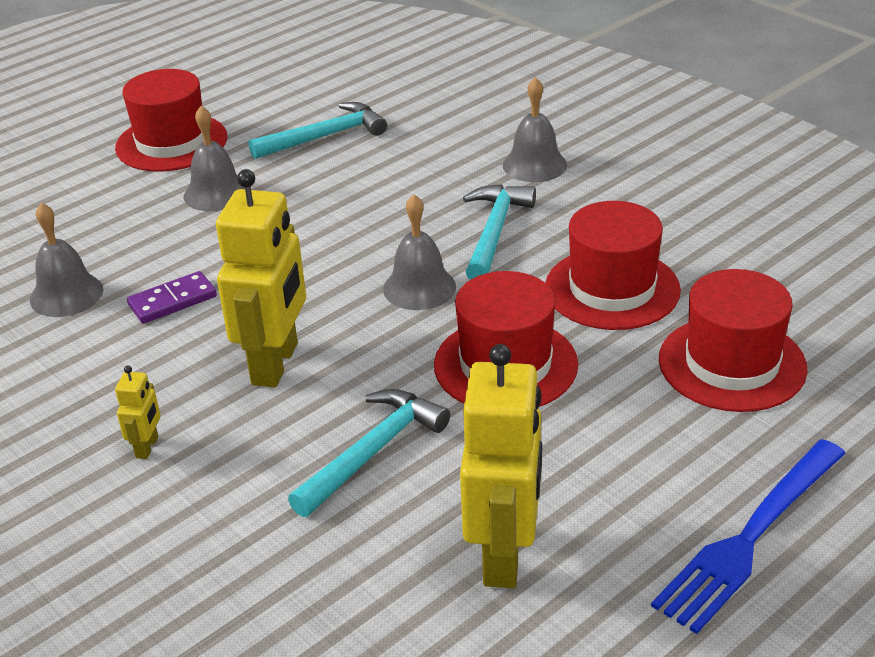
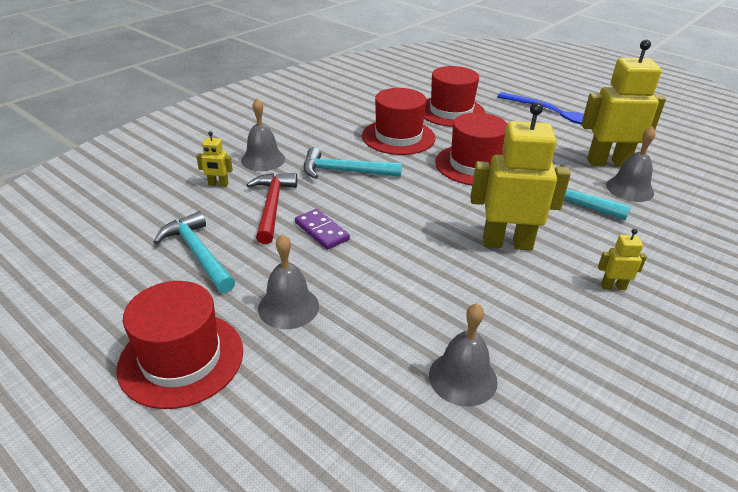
camera: 100 degrees left, 0 degrees up
(172, 301) = (453, 305): purple domino -> purple domino (322, 231)
(410, 177) = (272, 206): none -> red hammer
(419, 287) = (410, 195): grey bell -> grey bell (629, 189)
(470, 137) = (218, 184): none -> yellow robot

